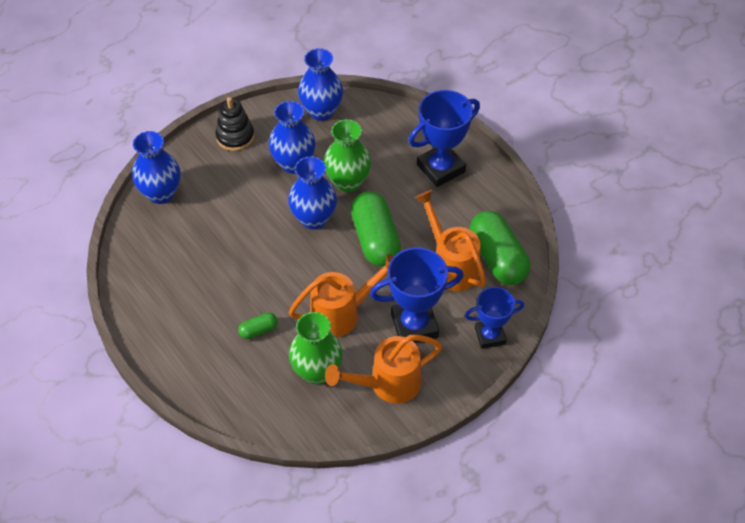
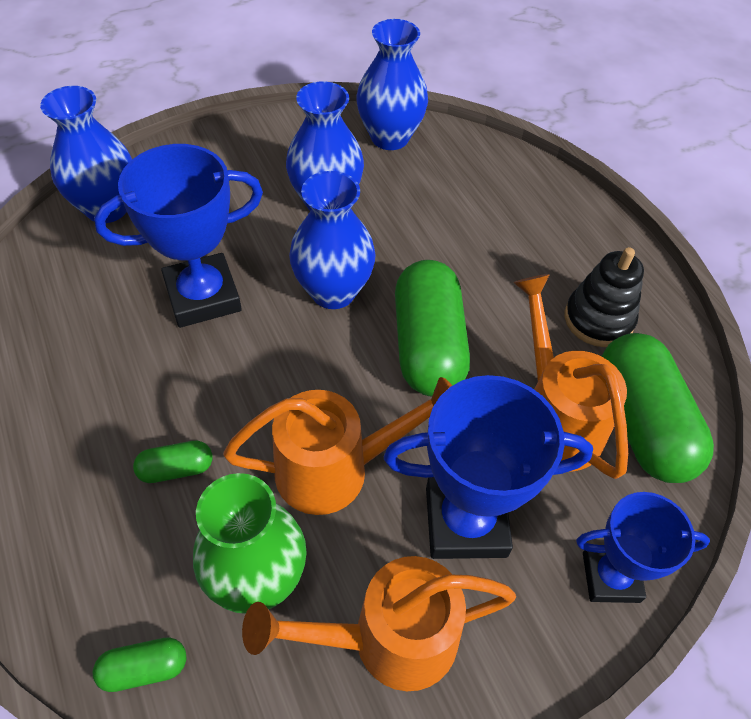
camera: 10 degrees right, 0 degrees up
(235, 137) = (249, 149): black stacking toy -> black stacking toy (598, 319)
(276, 419) = (144, 668): none -> green capsule
(348, 182) = (404, 245): green vase -> none
(440, 168) = (561, 252): blue trophy -> blue trophy (203, 296)

